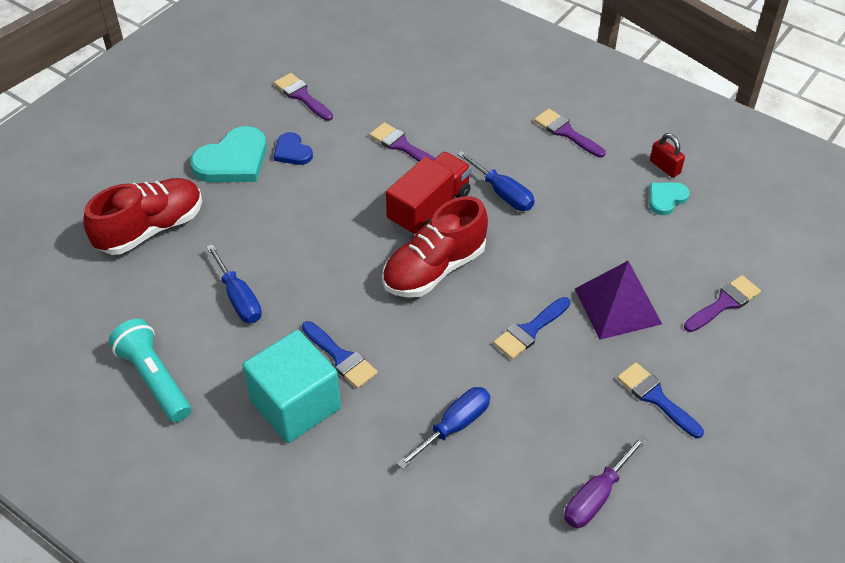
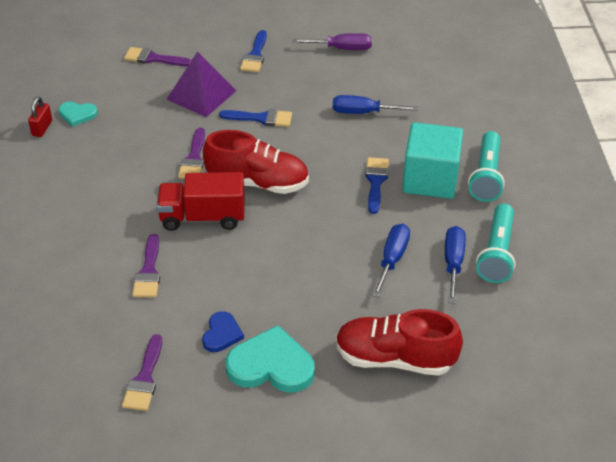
camera: 130 degrees left, 5 degrees down
(247, 458) = (486, 176): none -> turquoise flashlight
(502, 193) = (149, 189): blue screwdriver -> blue screwdriver (453, 263)
(566, 132) = (45, 191): purple brush -> purple brush (194, 158)

